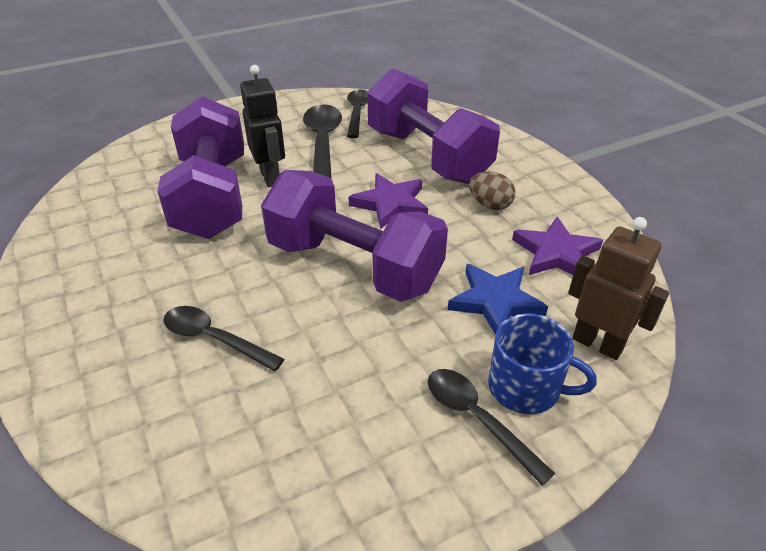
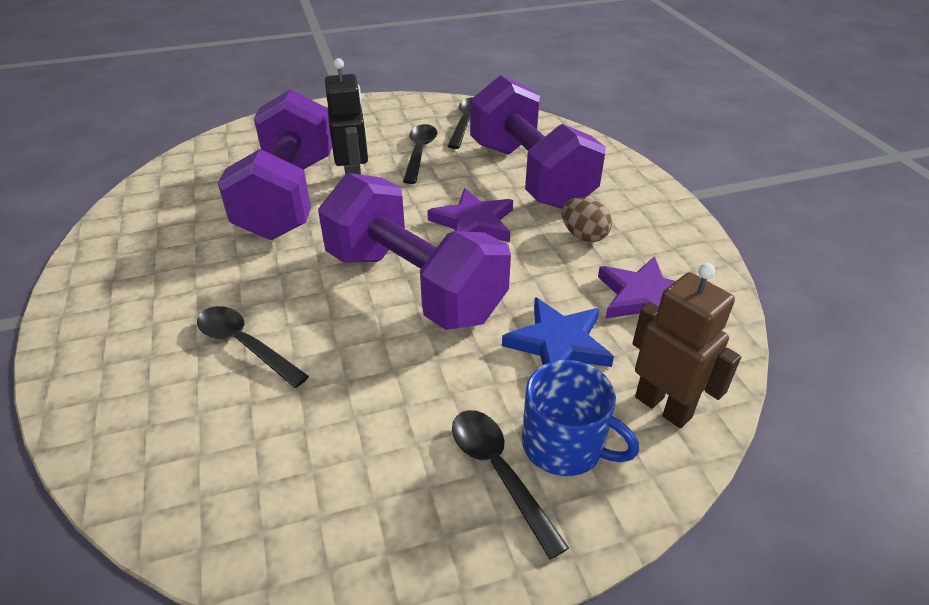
camera: 10 degrees right, 0 degrees up
(323, 144) = (419, 152): black spoon -> black spoon, size x0.65

